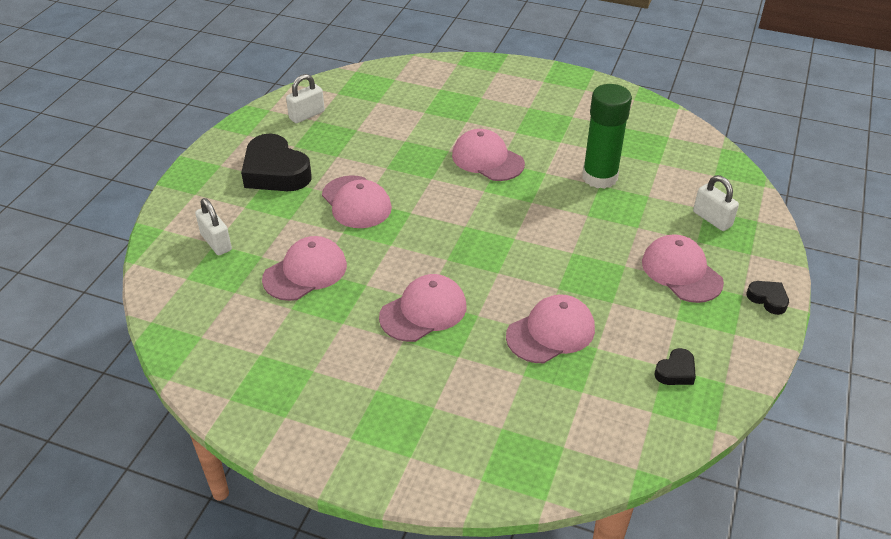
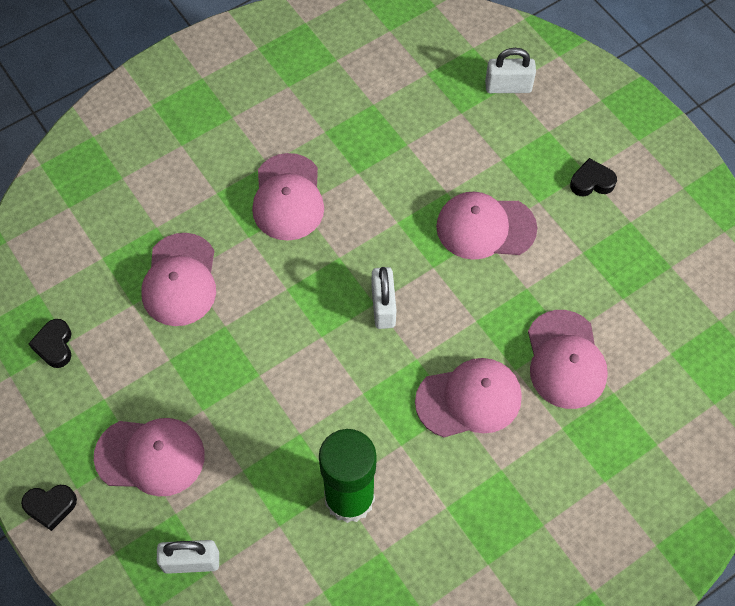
camera: 125 degrees right, 20 degrees up
(275, 172) = (591, 182): black heart -> black heart, size x0.47
(305, 272) = (412, 135): pink cap -> pink cap (565, 360)
(307, 115) = (688, 263): white padlock -> white padlock (383, 306)

